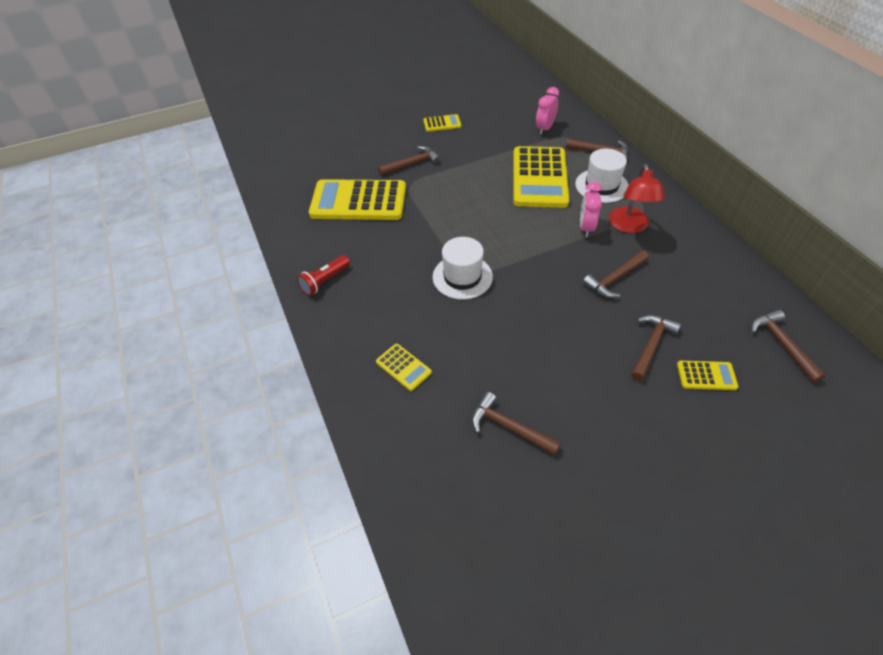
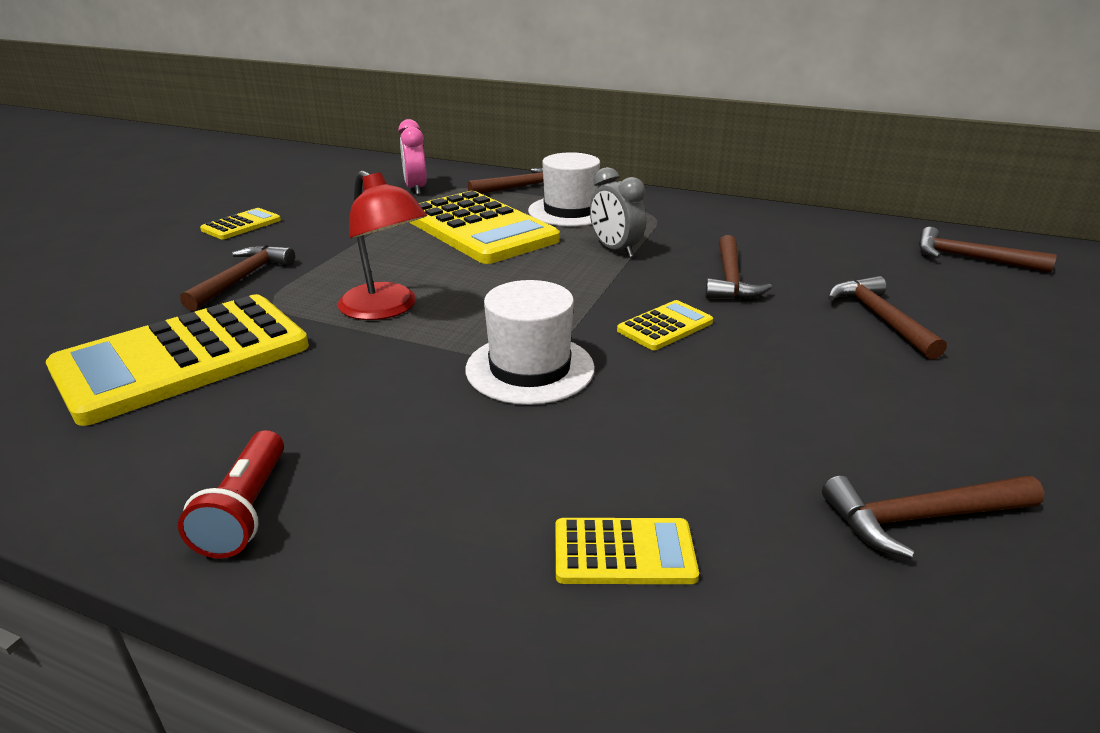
camera: 45 degrees left, 20 degrees down
(586, 227) = (615, 250): pink clock -> grey clock
(629, 226) = (661, 231): red lamp -> red lamp (386, 309)
(706, 376) = (975, 316): yellow calculator -> yellow calculator (665, 326)

